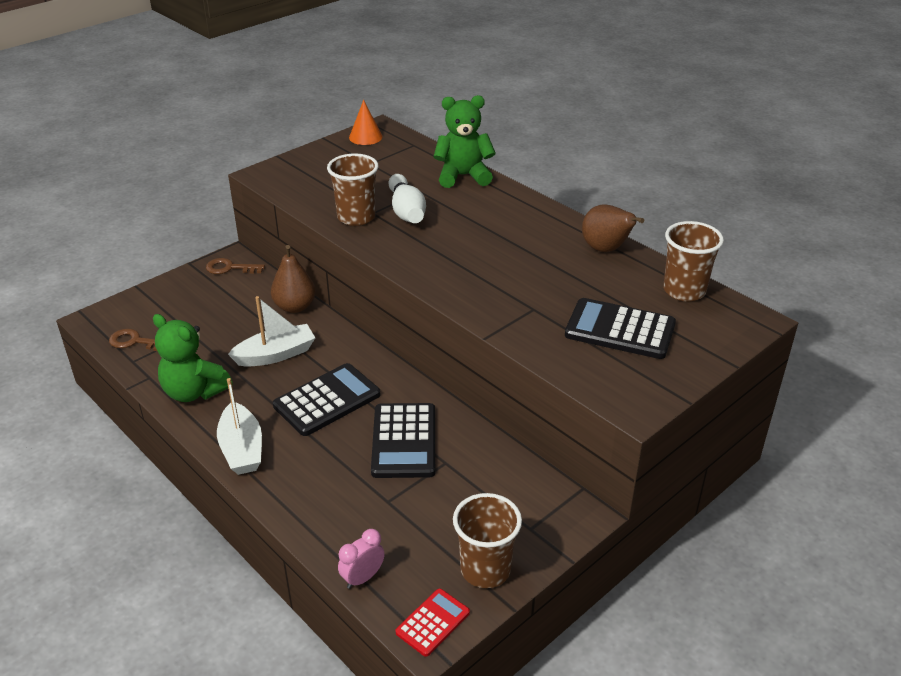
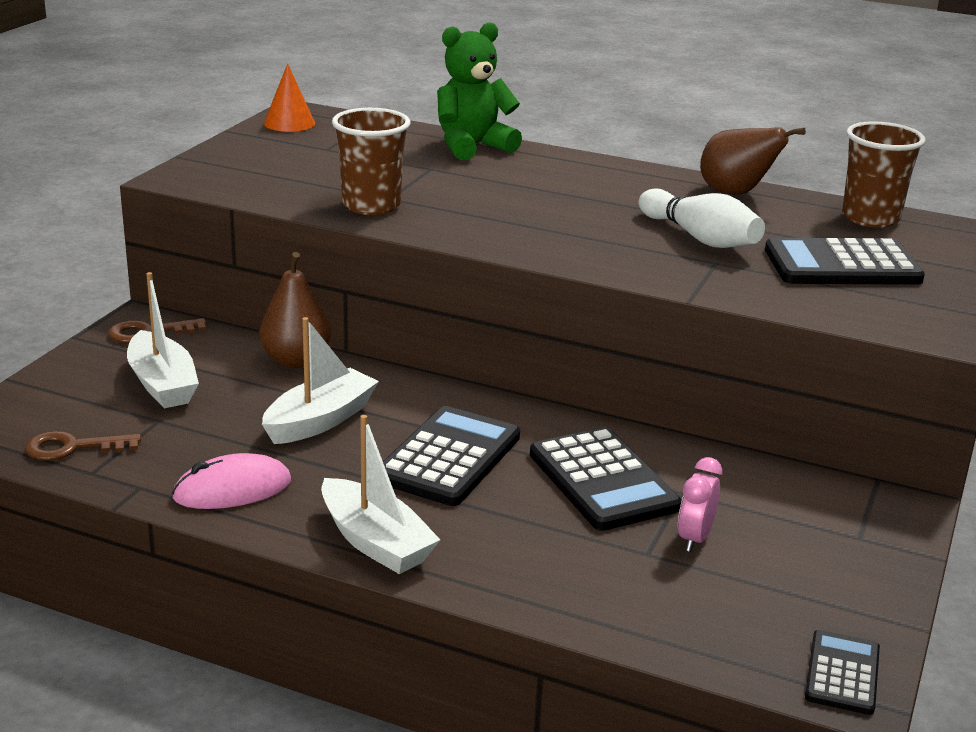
camera: 25 degrees left, 10 degrees down
(194, 392) = (232, 489): green teddy bear -> pink mouse
(210, 308) = (162, 384): none -> white boat
(362, 578) = (699, 649): pink clock -> pink clock (694, 538)
(406, 211) = (435, 190): white bowling pin -> white bowling pin (700, 238)
(433, 622) = (842, 673): red calculator -> black calculator
(485, 569) = (849, 596): brown cup -> none

